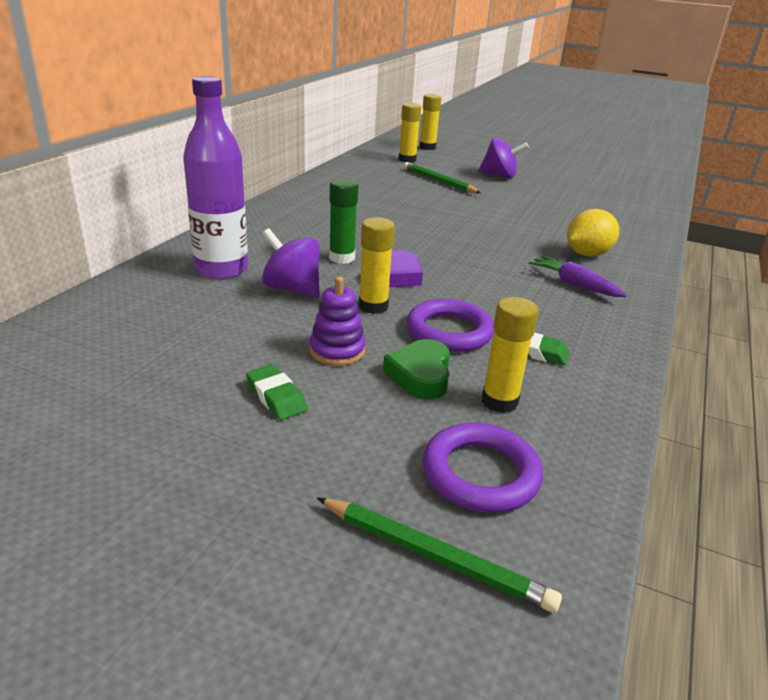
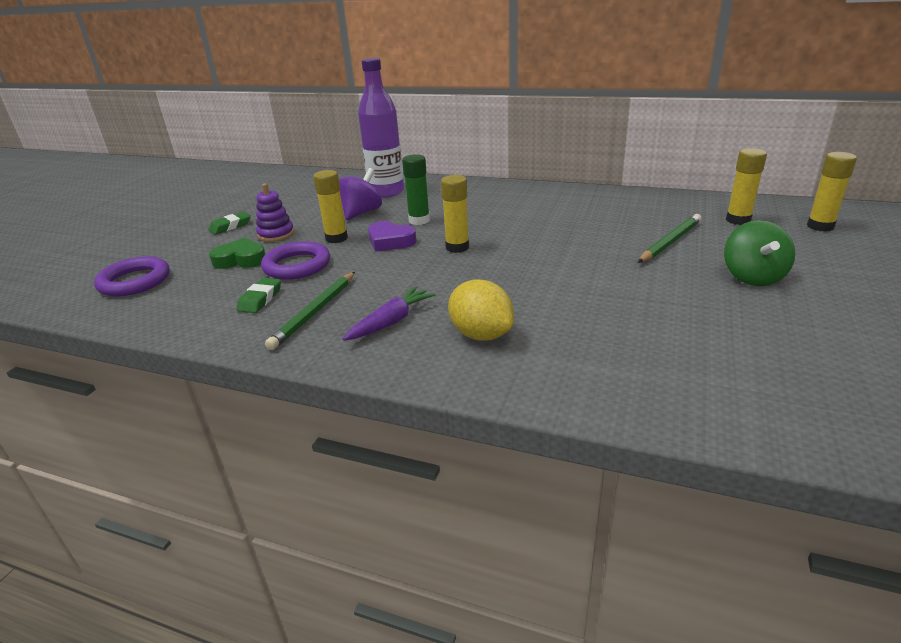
camera: 90 degrees right, 0 degrees up
(435, 557) = (86, 272): green pencil -> green pencil (314, 312)
(499, 175) = (752, 277): purple spinning top -> green spinning top
(499, 401) = (200, 285): yellow glue stick -> yellow glue stick (457, 247)

